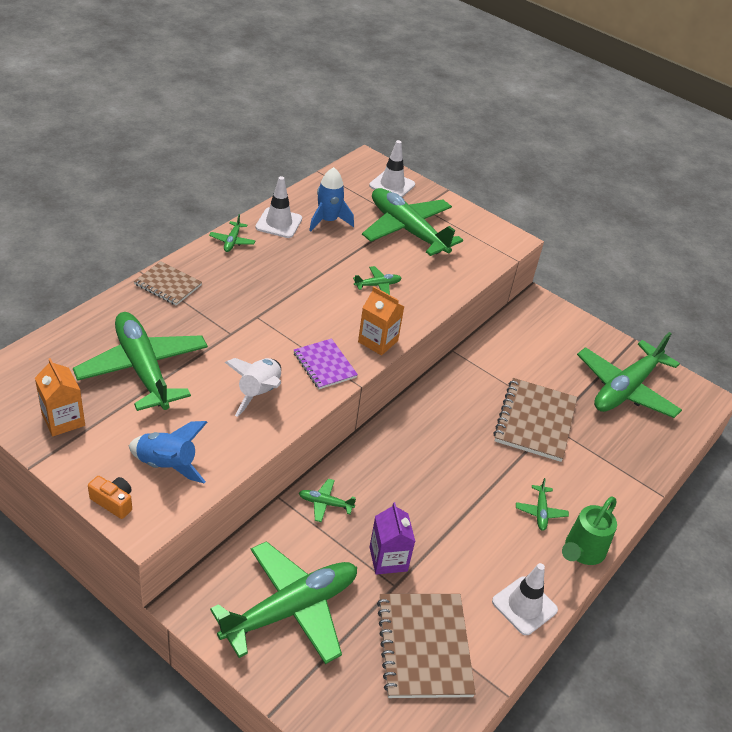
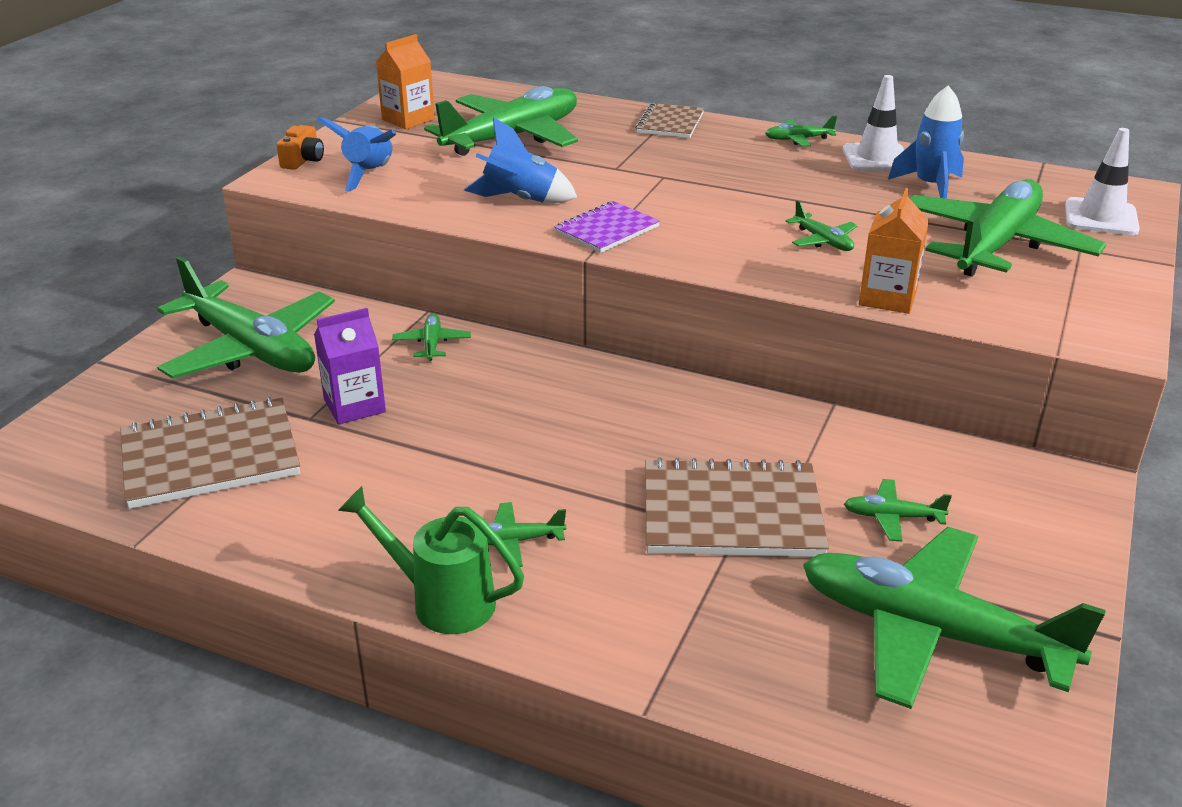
camera: 80 degrees right, 10 degrees down
(259, 393) = (520, 200): white rocket -> blue rocket
(378, 341) = (693, 258): orange carton -> orange carton (887, 298)
(524, 606) = (304, 543): white traffic cone -> none
(549, 369) = (892, 517): none -> green plane

